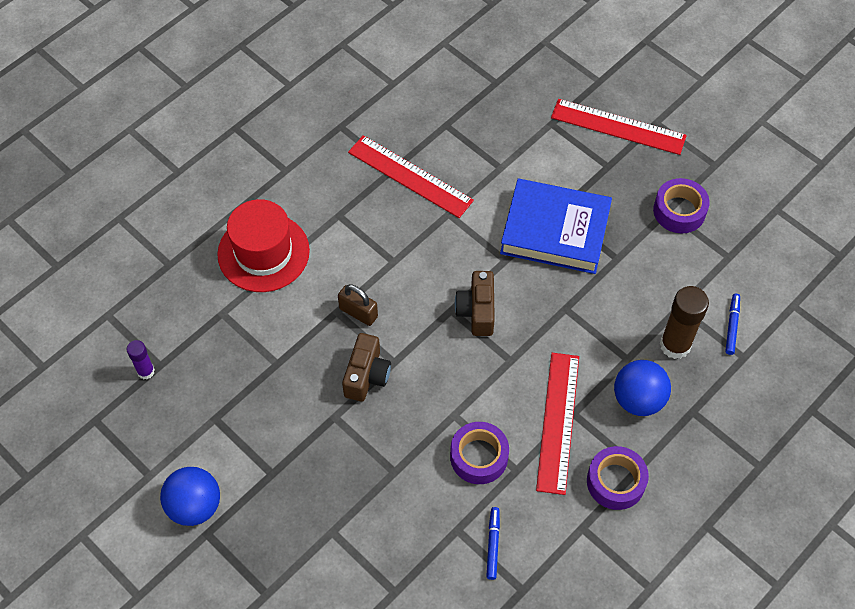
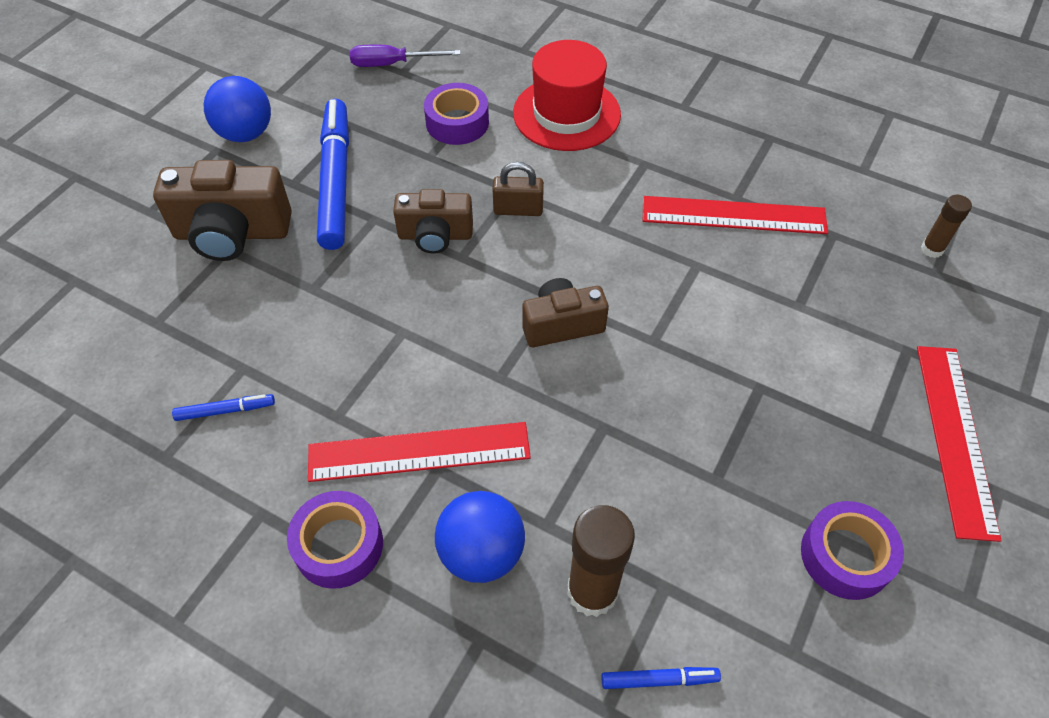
camera: 75 degrees right, 5 degrees down
(146, 371) = (392, 64): purple glue stick -> purple screwdriver
(281, 439) = (335, 181): none -> blue marker
(315, 527) = (232, 233): none -> brown camera
(358, 312) = (518, 209): brown padlock -> brown padlock turned 75 degrees clockwise
(410, 176) = (733, 215): red ruler -> red ruler turned 75 degrees clockwise
(476, 76) = (932, 249): none -> brown glue stick
(479, 457) = (348, 370): purple tape -> purple tape (457, 123)
(555, 231) = (726, 389): blue book -> none

